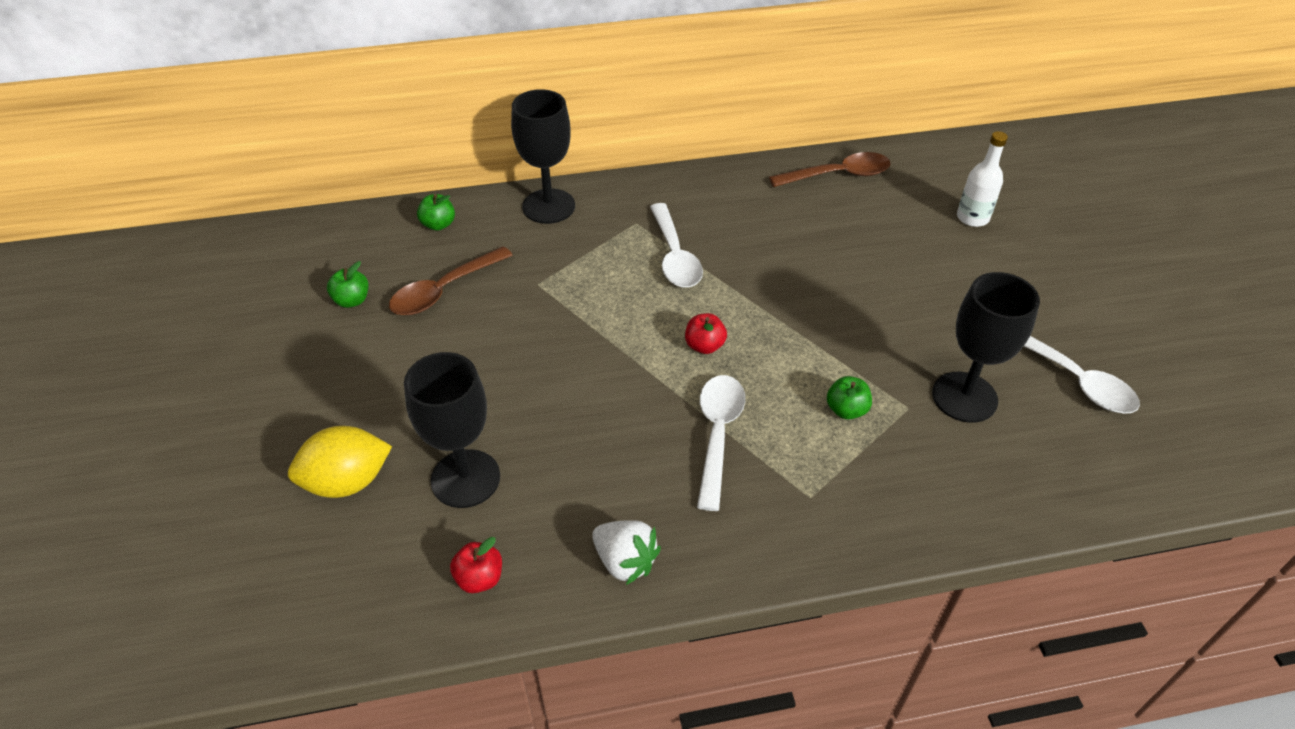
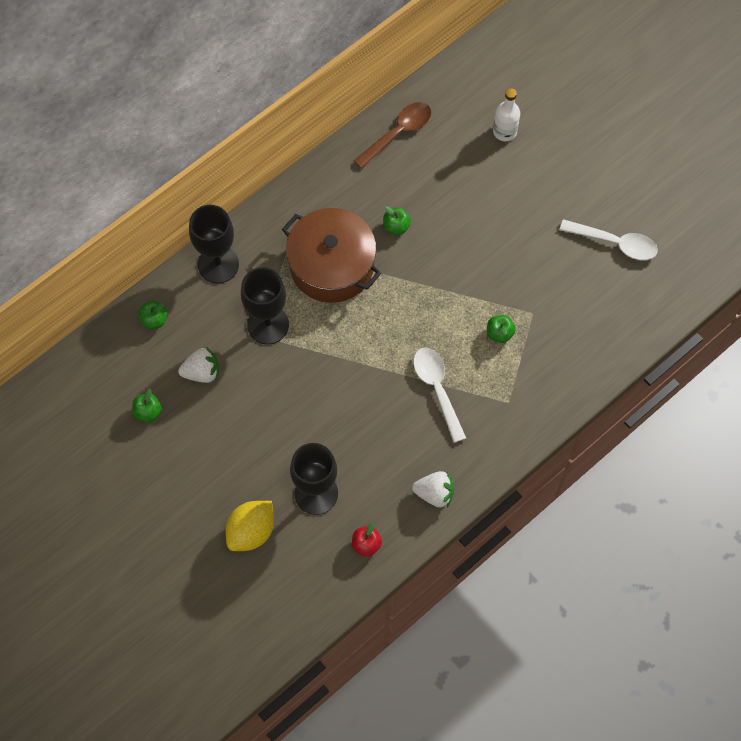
camera: 30 degrees left, 20 degrees up
(444, 290) = (202, 372): brown spoon -> white strawberry
(675, 256) = (331, 266): white spoon -> brown pot
(704, 346) = (393, 329): red apple -> none
(779, 251) = (396, 227): none -> green apple
(964, 397) = (560, 289): black goblet -> black goblet (268, 325)

